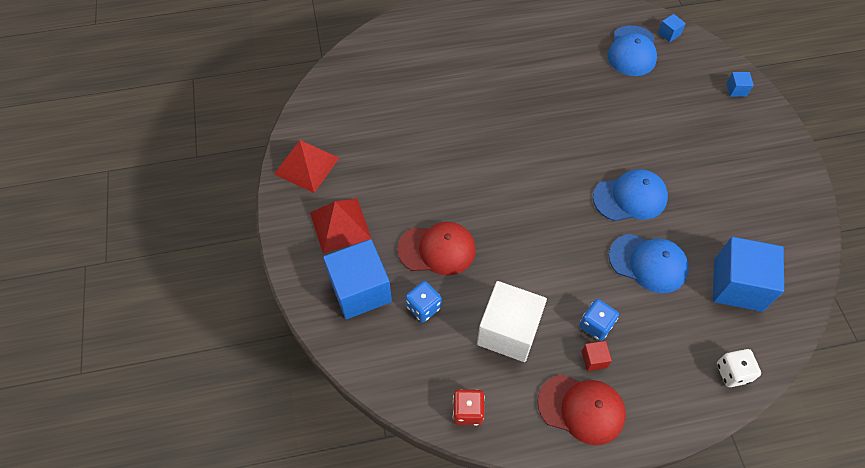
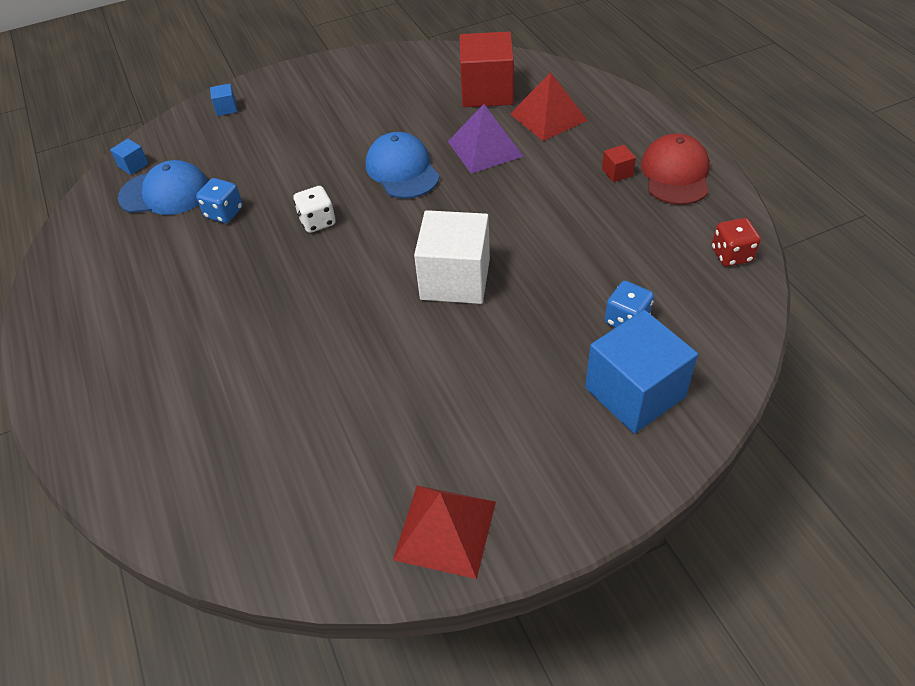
camera: 100 degrees left, 10 degrees down
(340, 225) = (542, 447): red pyramid -> red pyramid (548, 117)
(437, 249) = (538, 325): red cap -> none
(508, 331) = (619, 239): white cube -> white cube (455, 279)
(596, 325) = (577, 176): blue dice -> blue dice (224, 213)
(648, 263) = (485, 148): blue cap -> purple pyramid
(732, 372) = (583, 88): white dice -> white dice (317, 221)
(737, 285) = (487, 92): blue cube -> red cube

